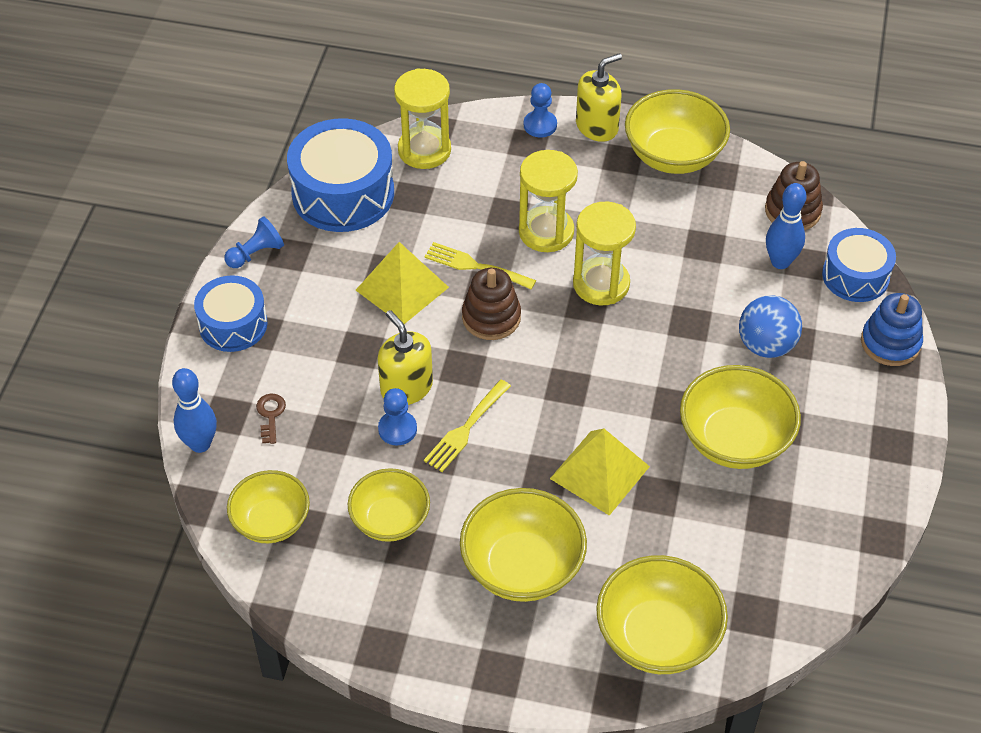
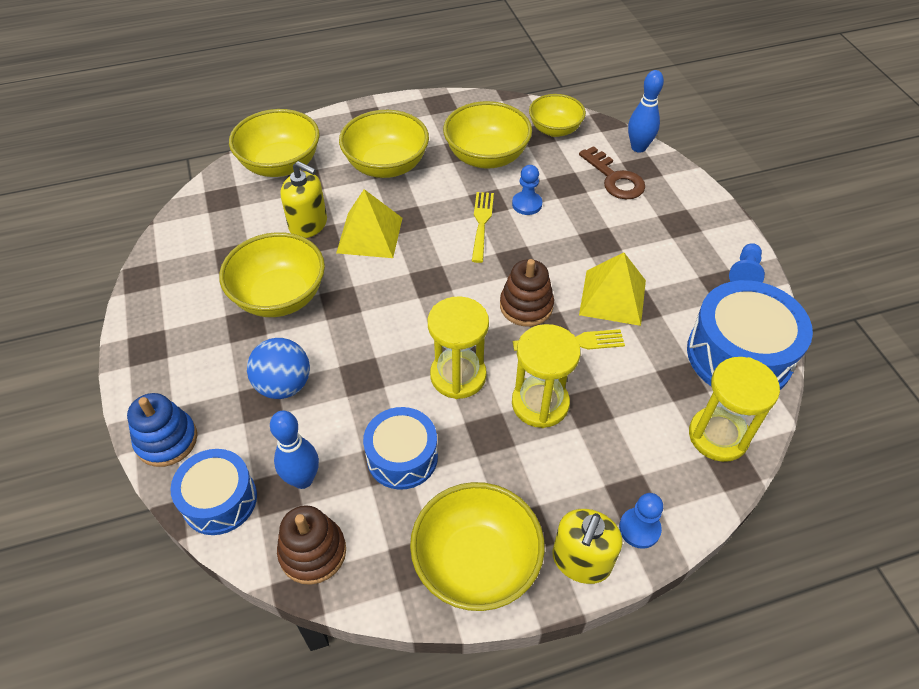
camera: 150 degrees right, 0 degrees up
(233, 324) = (700, 219): blue drum -> blue drum (402, 457)
(270, 415) = (615, 179): brown key -> brown key, size x1.81
(390, 520) = (486, 157): yellow bowl -> yellow bowl, size x1.50
(406, 387) = (544, 231): yellow soap dispenser -> yellow soap dispenser (308, 224)

